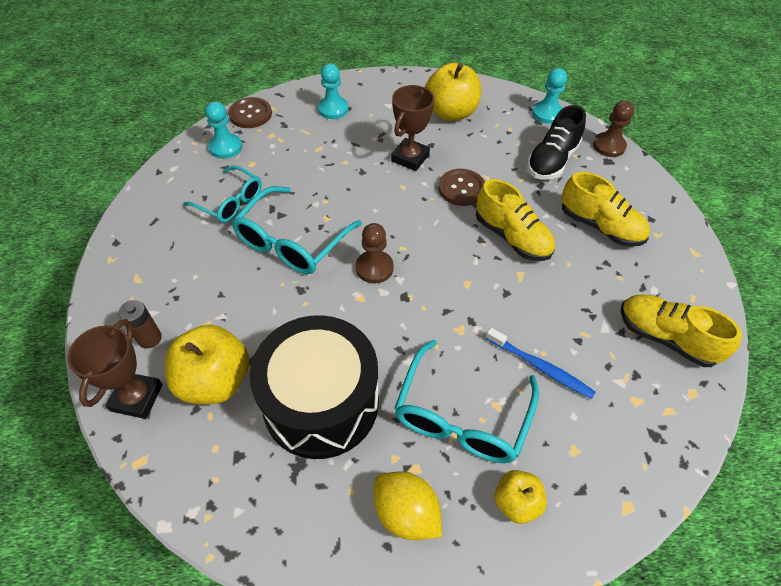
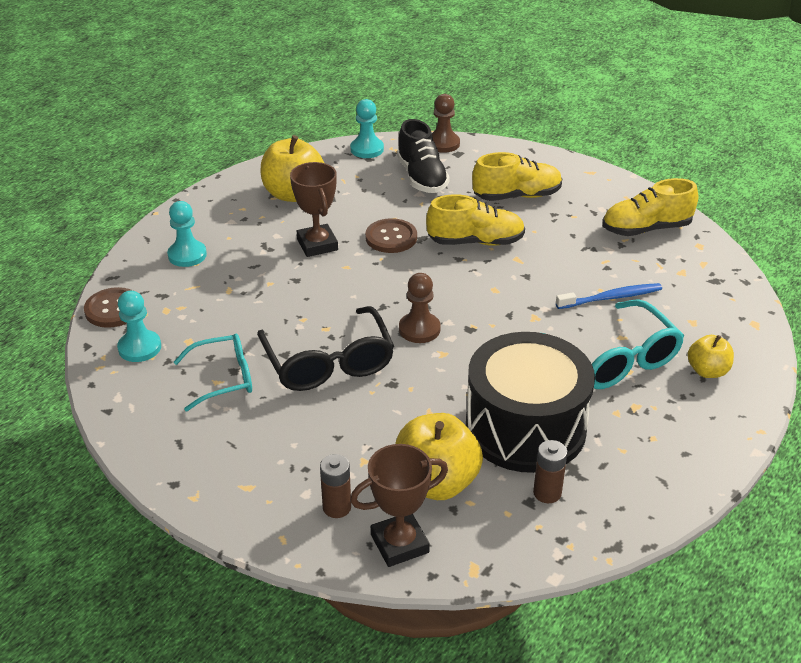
camera: 50 degrees left, 15 degrees down
(137, 397) = (399, 544): brown trophy -> brown trophy turned 75 degrees counterclockwise
(256, 463) = (547, 493): none -> brown battery
(292, 242) = (328, 362): turquoise glasses -> black glasses
(406, 513) = (667, 430): yellow lemon -> none

